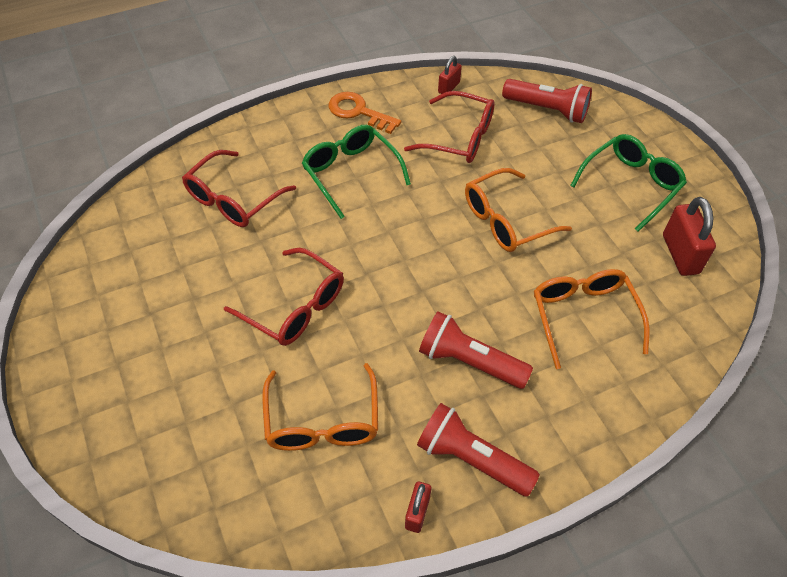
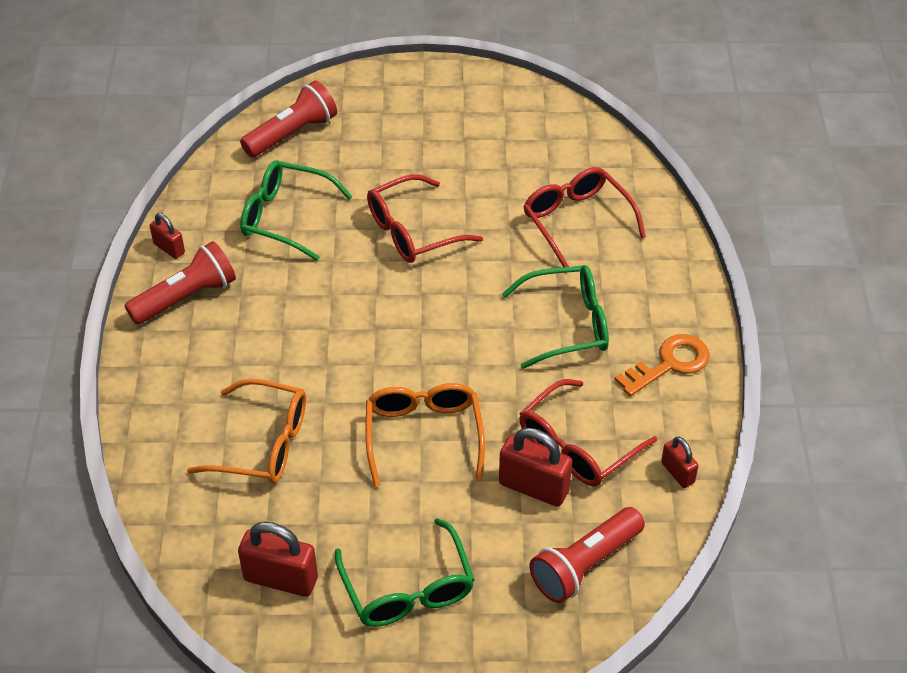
camera: 115 degrees right, 5 degrees down
(322, 421) = (285, 217): orange glasses -> green glasses
(469, 361) = (275, 332): red flashlight -> red flashlight (292, 133)
(508, 149) = (533, 487): none -> red padlock

